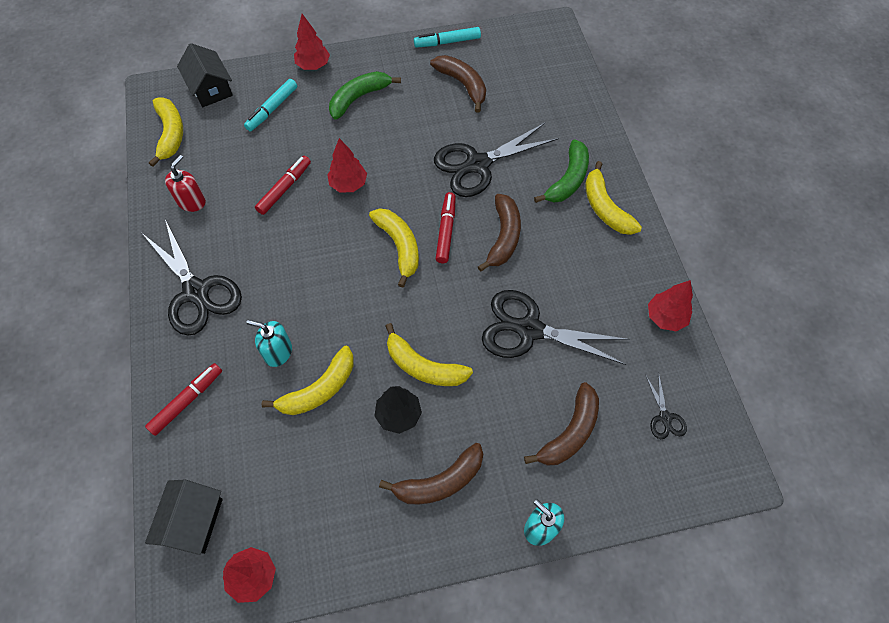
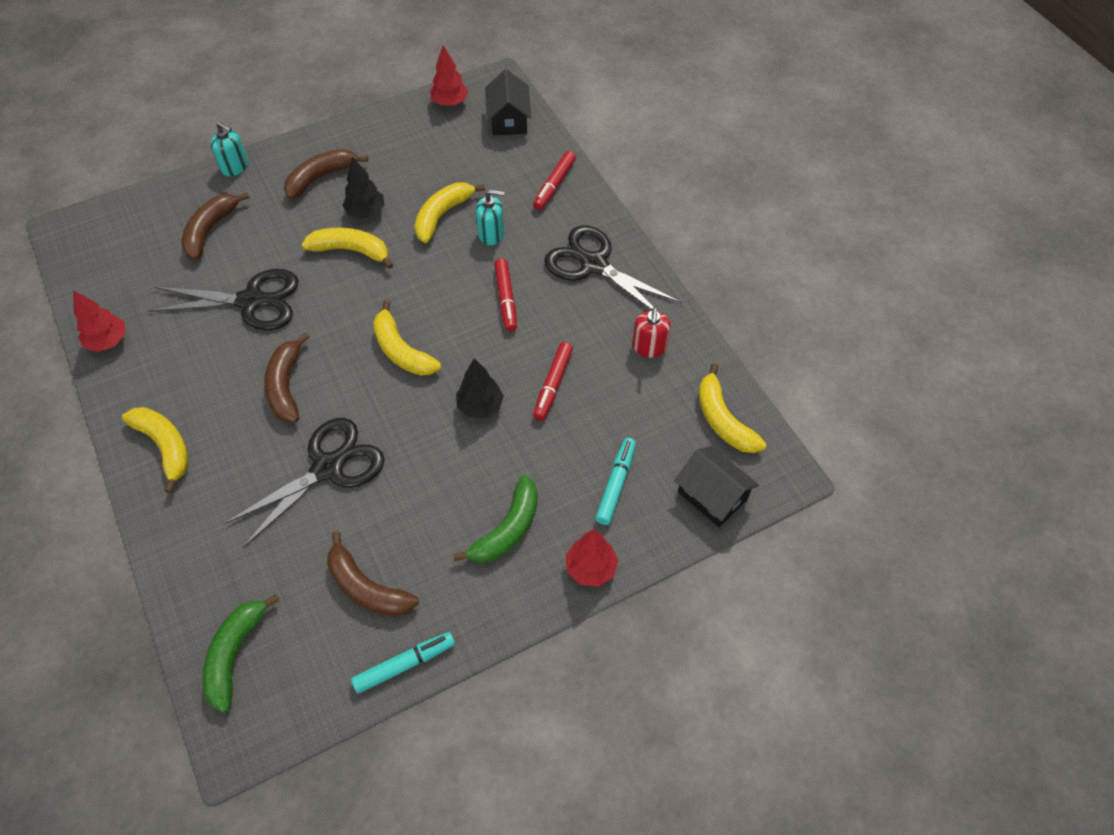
camera: 165 degrees right, 5 degrees down
(348, 184) = (480, 406): red tree -> black tree
(446, 231) = (353, 378): red marker -> red marker (506, 299)
(568, 179) = (211, 473): green banana -> green banana (235, 654)
(665, 418) = (121, 257): black scissors -> none

